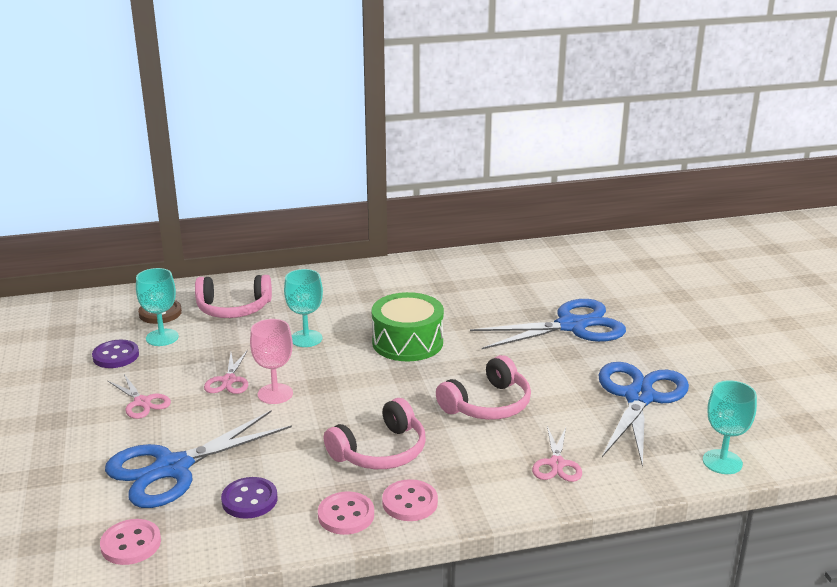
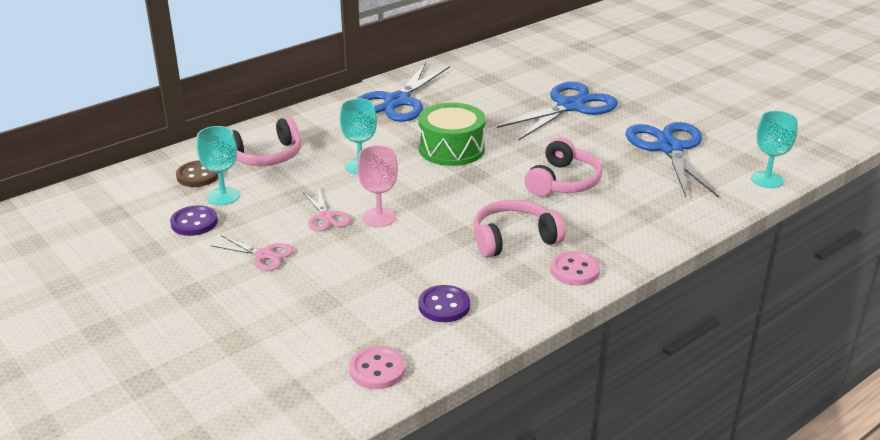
camera: 25 degrees left, 5 degrees up
(172, 468) = (350, 301): blue scissors -> blue scissors (397, 102)
(346, 515) = (534, 294): pink button -> none
(380, 451) = (513, 239): pink headphones -> pink headphones turned 135 degrees counterclockwise
(557, 464) = (656, 212): pink scissors -> none

